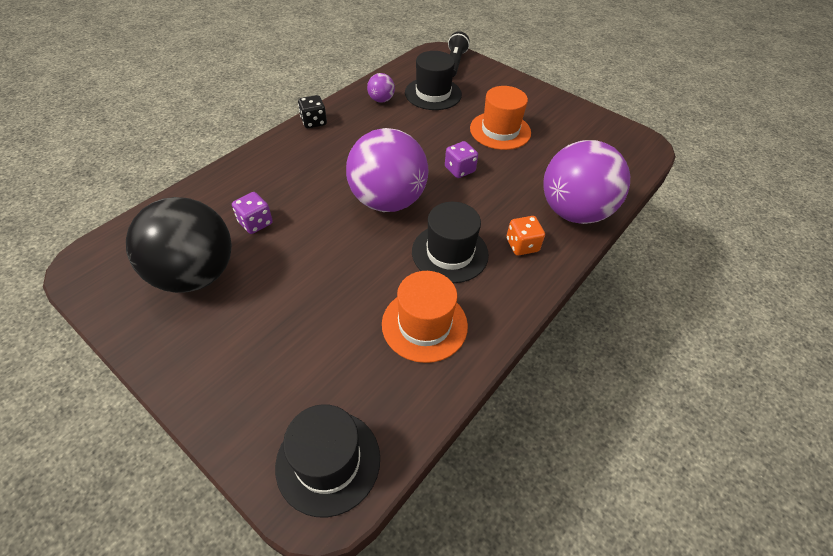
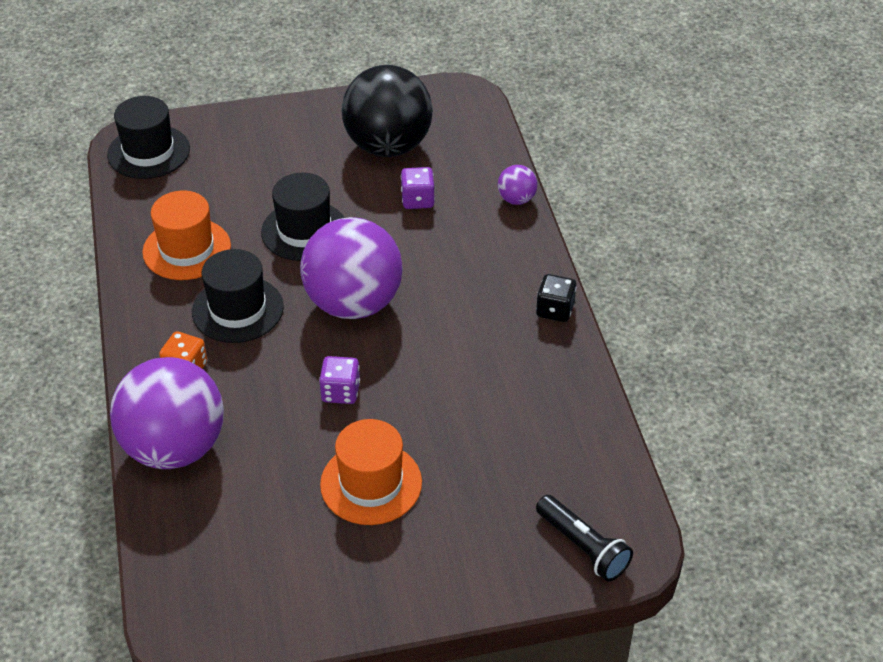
camera: 130 degrees right, 5 degrees down
(381, 100) = (550, 398): purple ball -> purple ball (516, 199)
(433, 94) = (519, 464): black hat -> black hat (304, 231)

